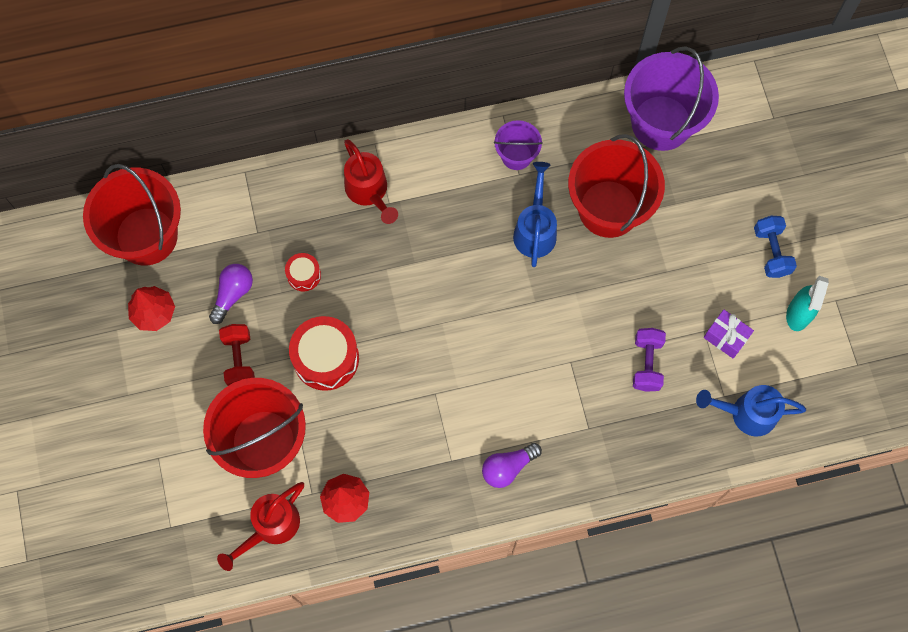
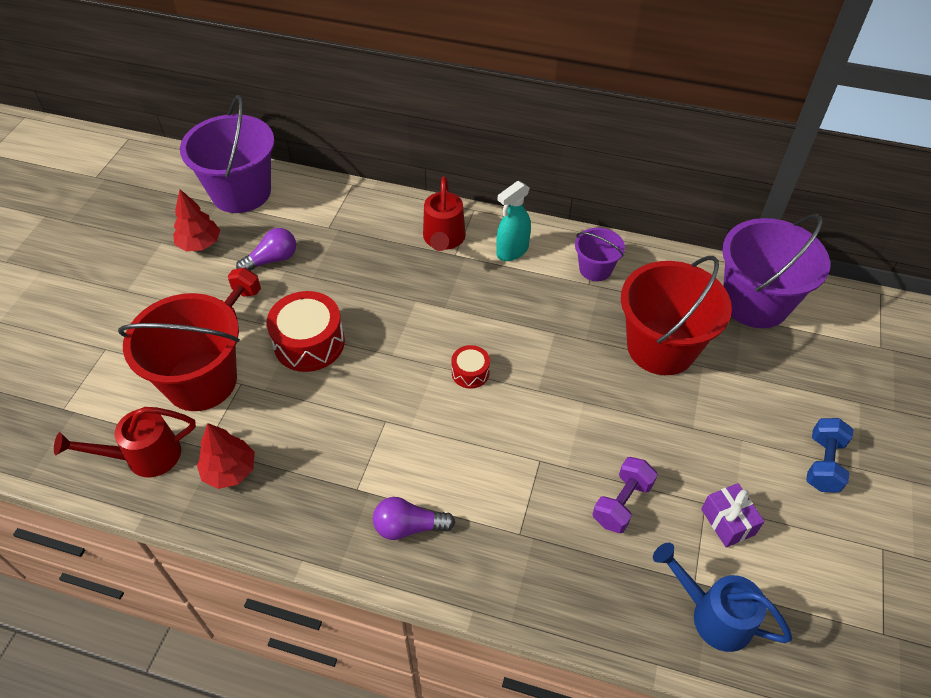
camera: 30 degrees right, 20 degrees down
(146, 236) = (241, 192): red bucket -> purple bucket
(304, 275) = (341, 273): red drum -> red drum (470, 372)
(535, 230) = (576, 332): blue watering can -> none
(798, 314) = (828, 541): turquoise spray bottle -> turquoise spray bottle (512, 251)

